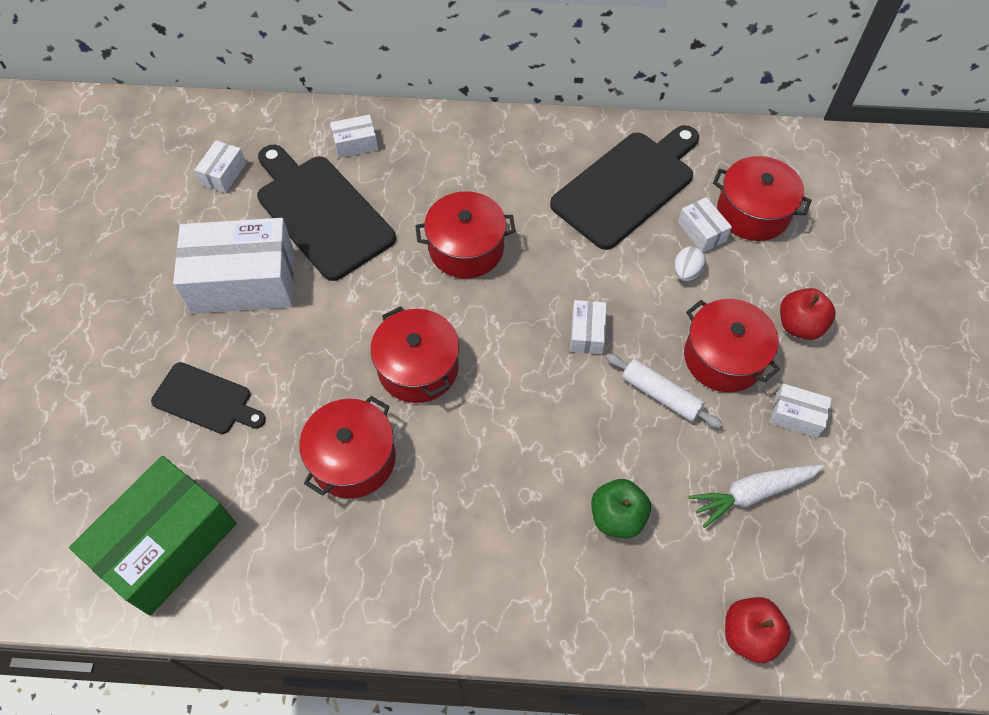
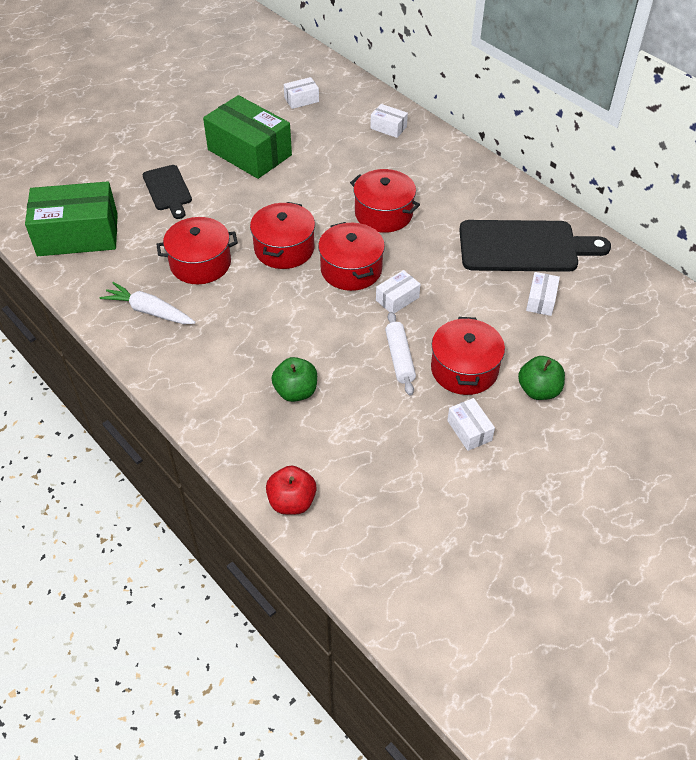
camera: 45 degrees right, 10 degrees down
(243, 281) = (249, 152): white box -> green box
(321, 212) = (328, 147): black cutting board -> none
(686, 272) = (501, 313): white egg -> none
(752, 493) = (387, 444): white carrot -> white carrot (149, 311)
(753, 212) = (591, 314): red pot -> red pot (351, 269)
(799, 325) = (538, 390): red apple -> green apple

